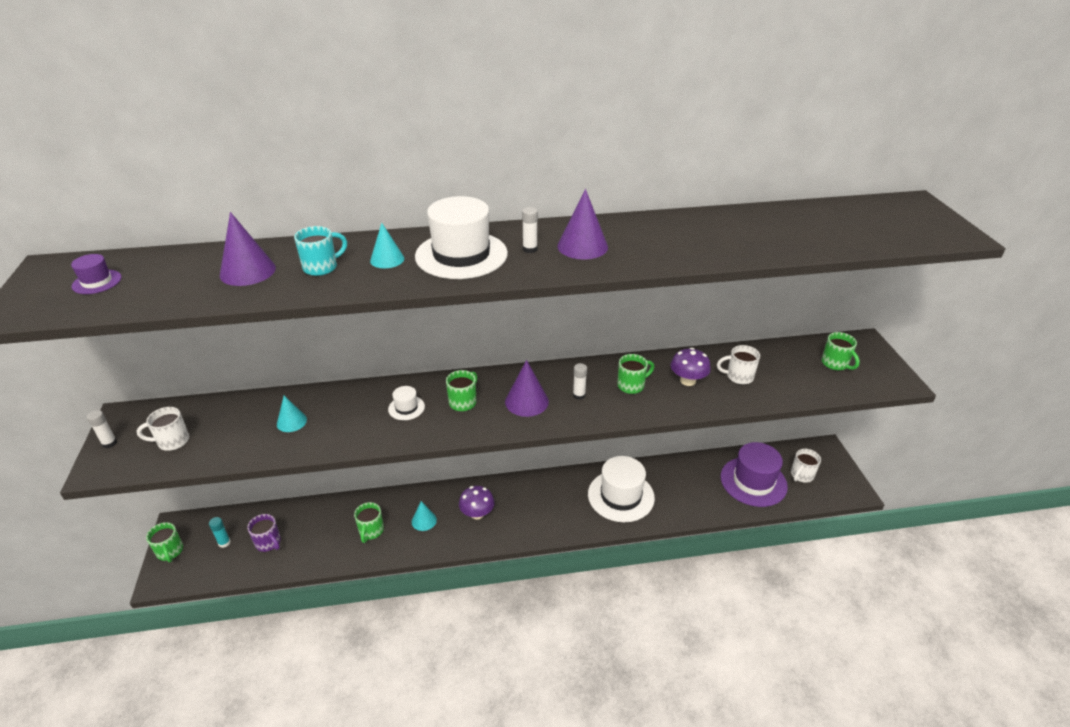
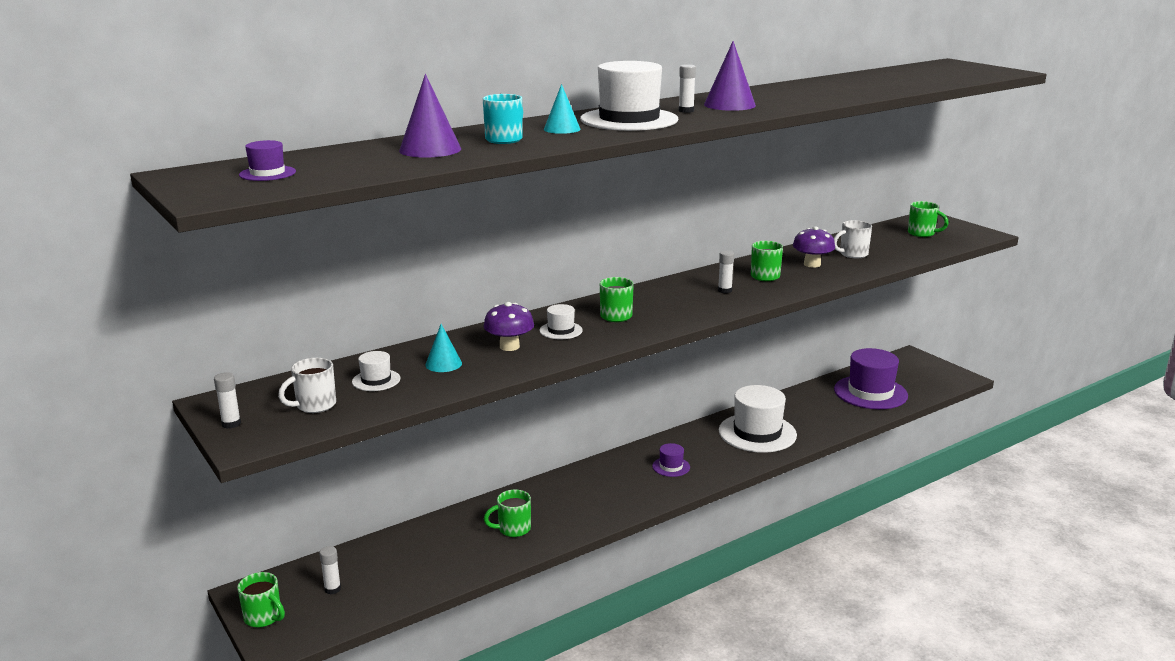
camera: 25 degrees left, 15 degrees down
(224, 543) = (332, 589): turquoise glue stick -> white glue stick
(233, 426) = (376, 380): none -> white hat
(268, 543) = (393, 573): purple mug -> none
(371, 531) = (513, 529): green mug -> green mug turned 90 degrees clockwise
(424, 520) = (566, 504): turquoise cone -> none
(477, 513) = (621, 484): purple mushroom -> purple mushroom (509, 346)
(526, 401) = (679, 303): purple cone -> none
(526, 509) = (671, 467): none -> purple hat
(801, 475) = (908, 378): white mug -> none

